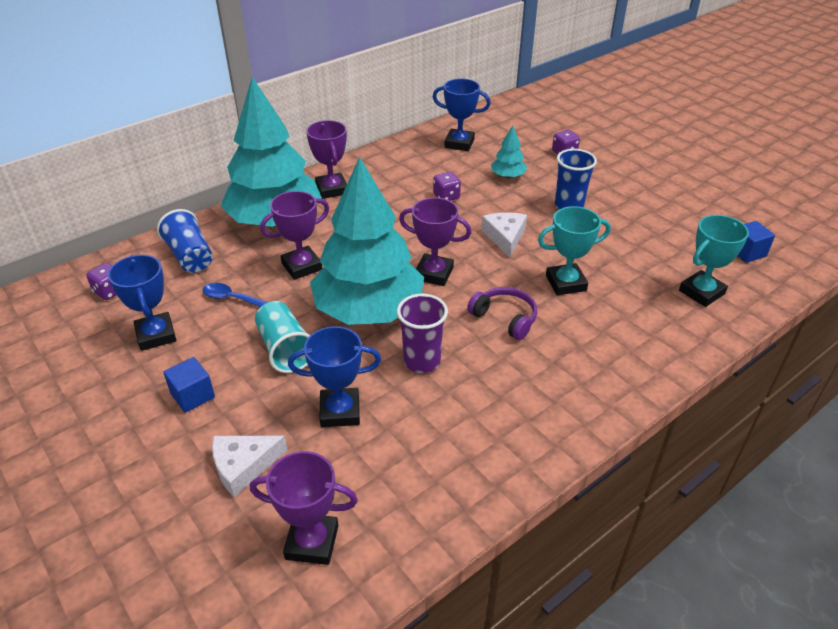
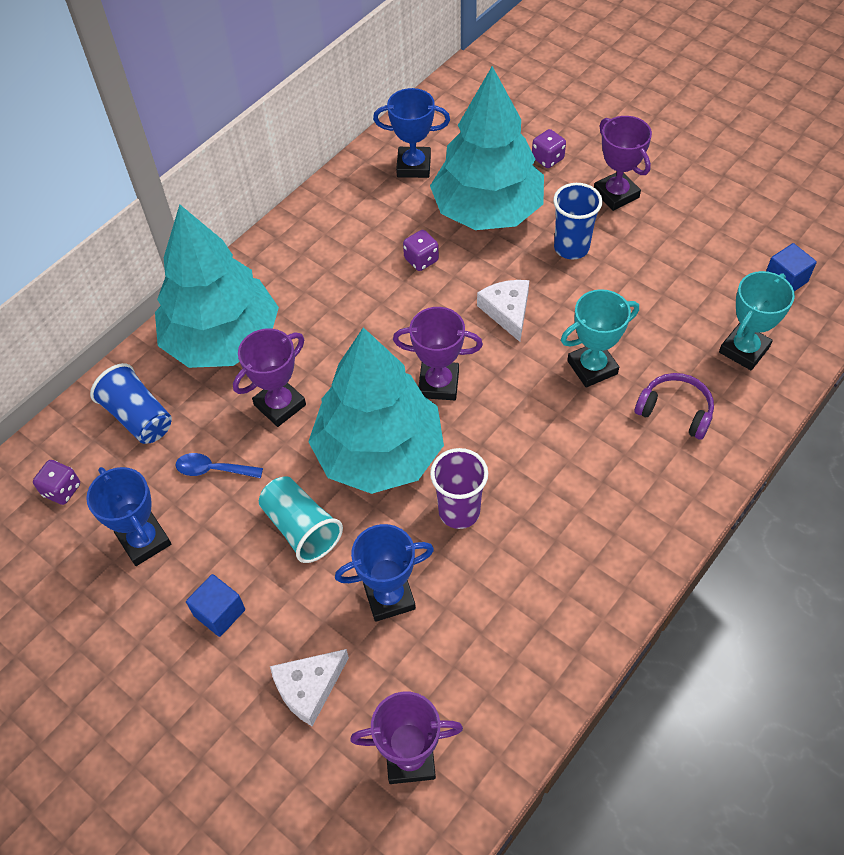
camera: 10 degrees left, 15 degrees up
(331, 189) = (276, 275): purple trophy -> purple trophy (616, 194)
(505, 318) = (535, 432): purple headphones -> purple headphones (675, 411)
(508, 176) = (487, 211): turquoise tree -> turquoise tree, size x2.49

